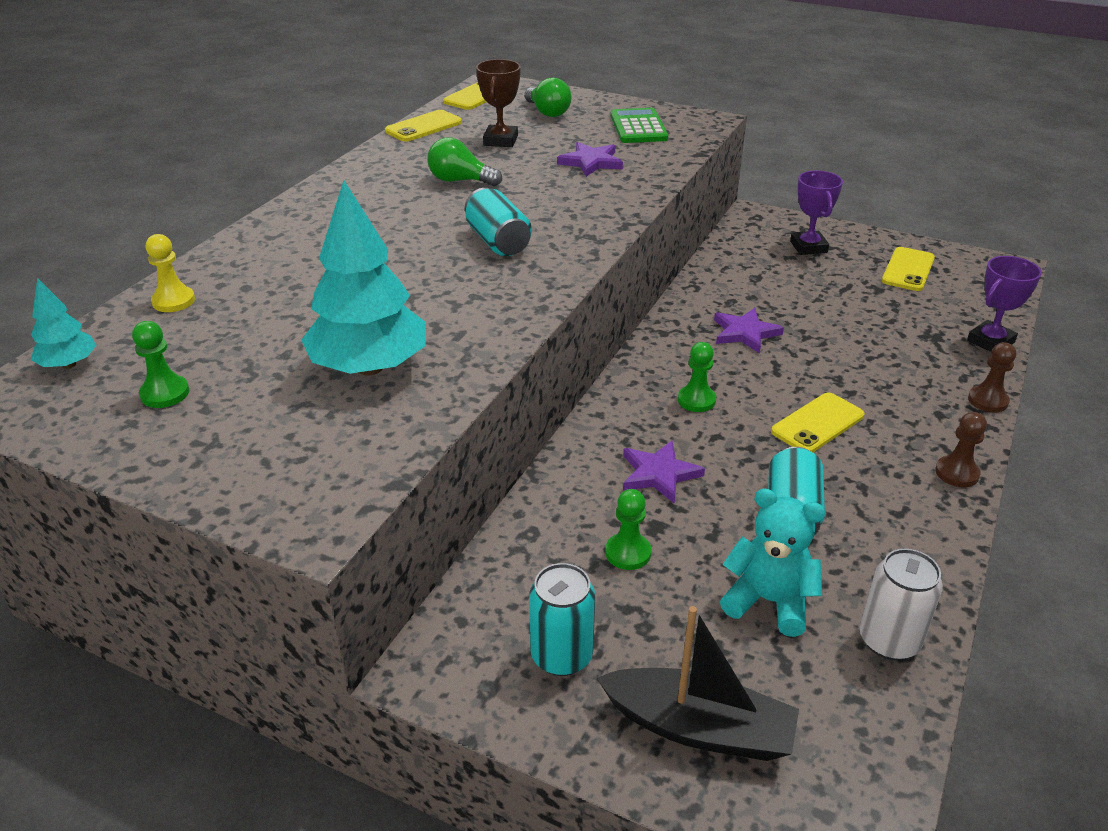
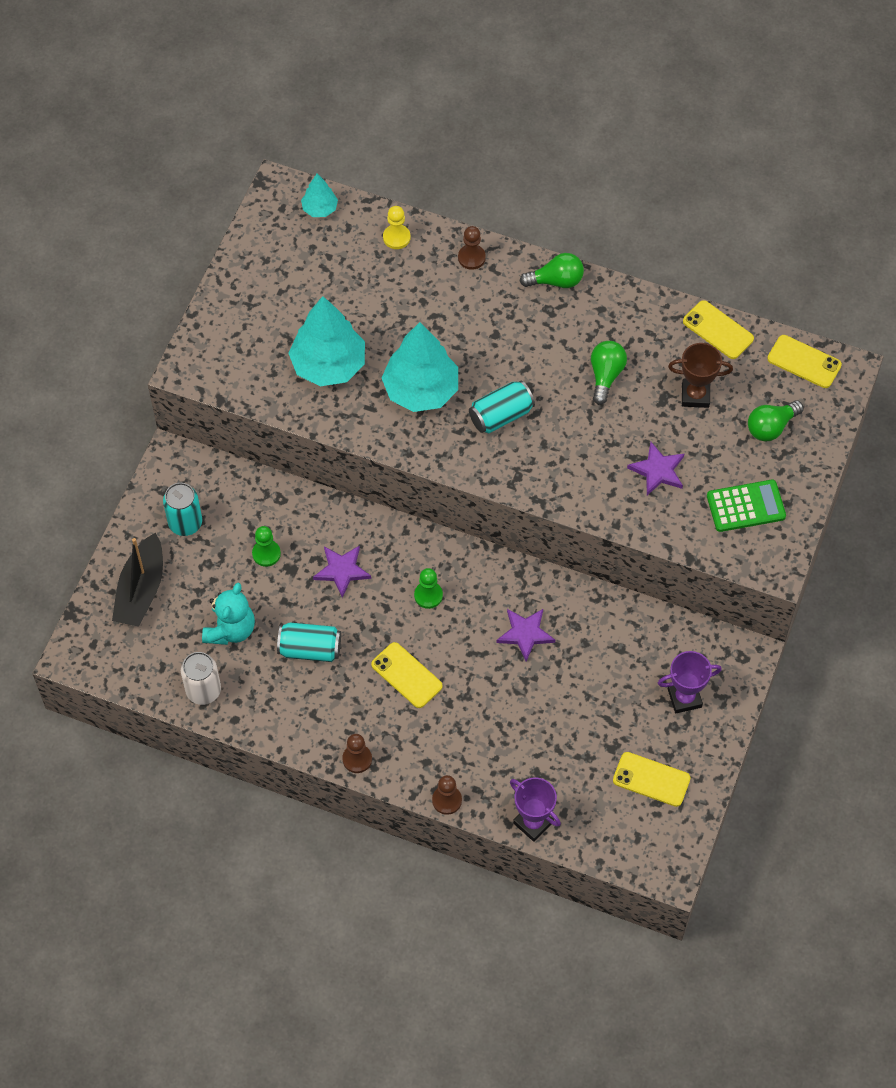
camera: 85 degrees right, 25 degrees up
(165, 393) = (294, 267): green pawn -> none
(246, 249) = (471, 258): none -> brown pawn
(314, 200) = (556, 281): none -> green light bulb
(441, 294) = (421, 390): none -> turquoise tree

